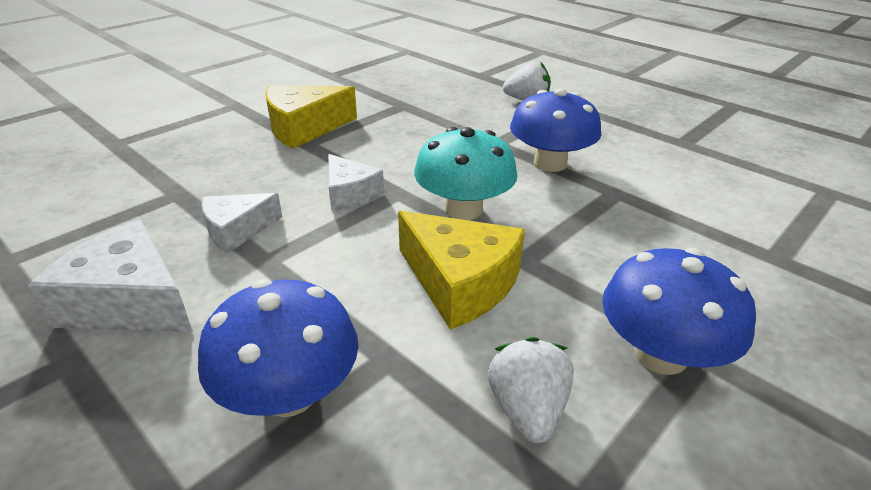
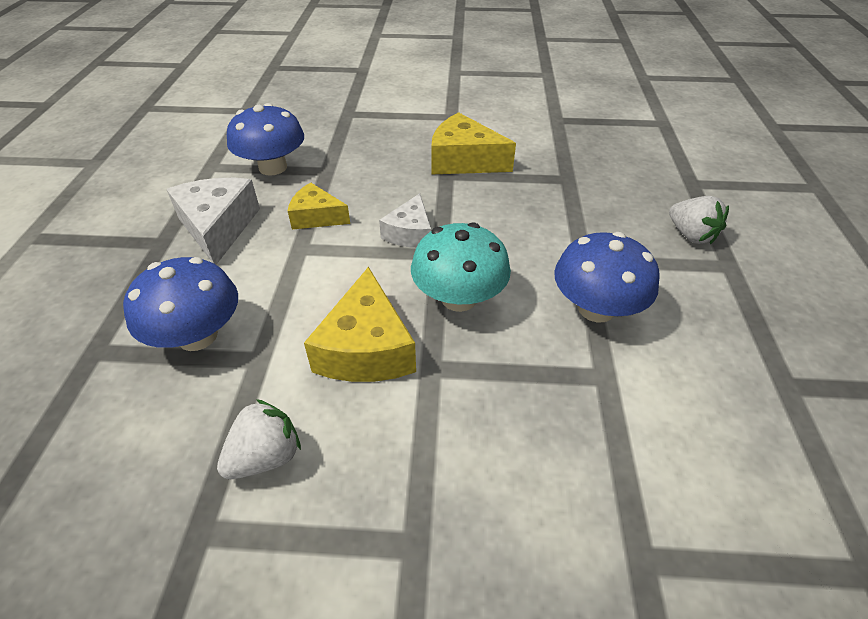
camera: 50 degrees right, 10 degrees up
(237, 230) = (316, 217): white cheese -> yellow cheese
(660, 354) = (391, 514): blue mushroom -> blue mushroom (273, 167)

